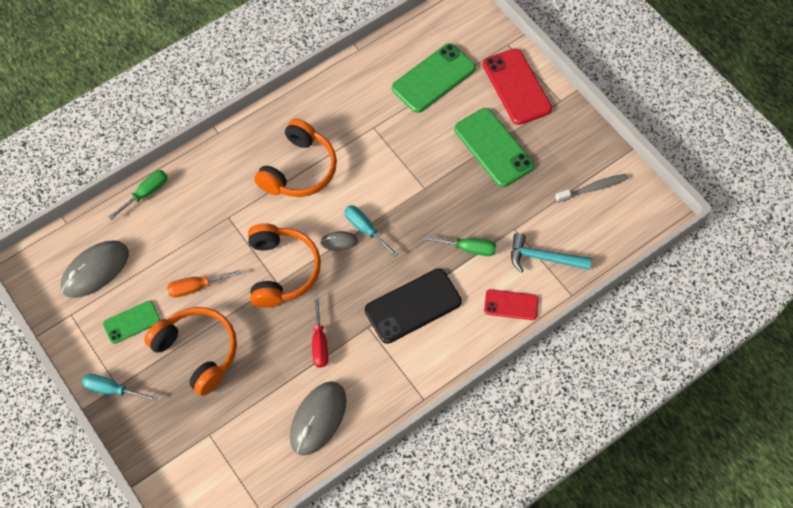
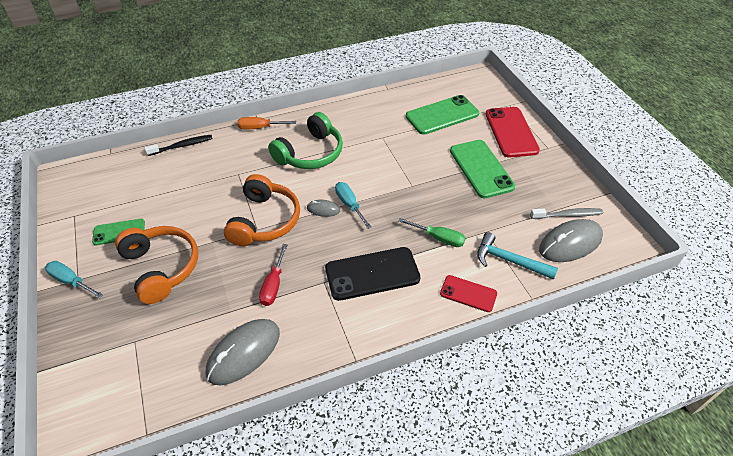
camera: 15 degrees right, 15 degrees down
(95, 270) = (112, 189): grey mouse -> grey mouse (570, 243)
(146, 193) = (182, 146): green screwdriver -> black toothbrush
(196, 287) = (186, 217): orange screwdriver -> orange screwdriver (260, 128)
(299, 170) = (310, 153): orange headphones -> green headphones

